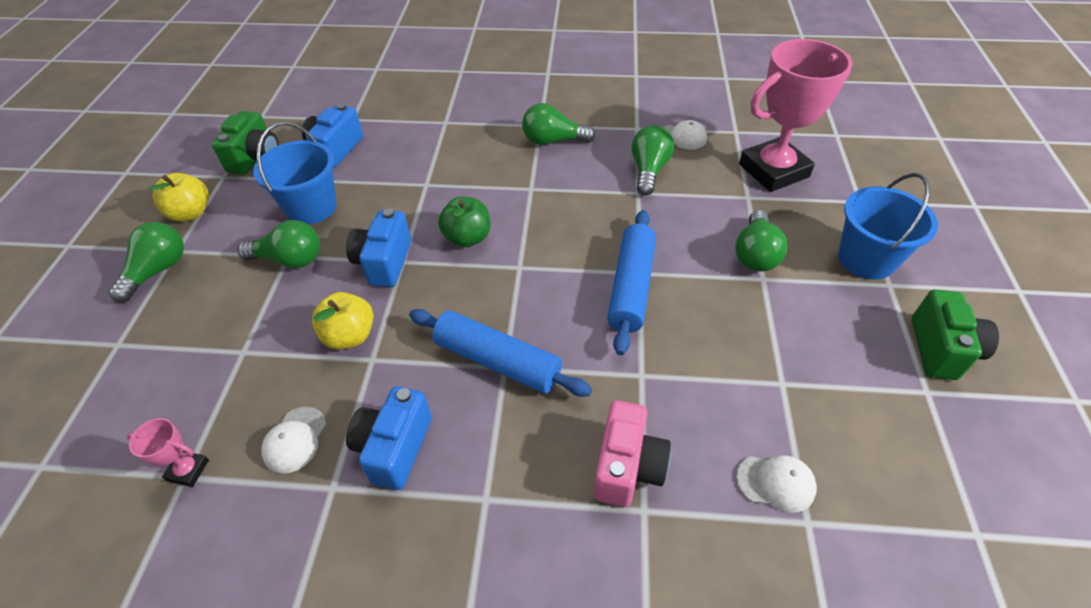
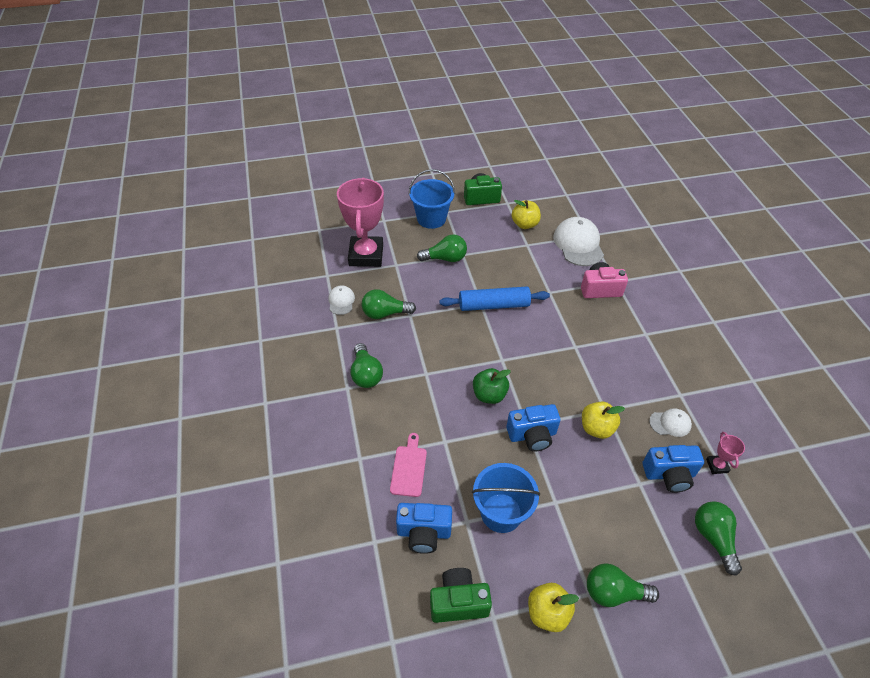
camera: 110 degrees left, 0 degrees up
(289, 259) = (558, 498): green light bulb -> green light bulb (713, 538)
(394, 448) = (646, 377): blue camera -> blue camera (669, 475)
(411, 152) = (409, 468): none -> pink cutting board
(497, 361) = (573, 350): blue rolling pin -> none
(773, 170) = (366, 255): pink trophy -> pink trophy turned 45 degrees clockwise
(776, 483) = (578, 244): white cap -> white cap, size x1.91
(849, 400) = (524, 224): none -> yellow apple

